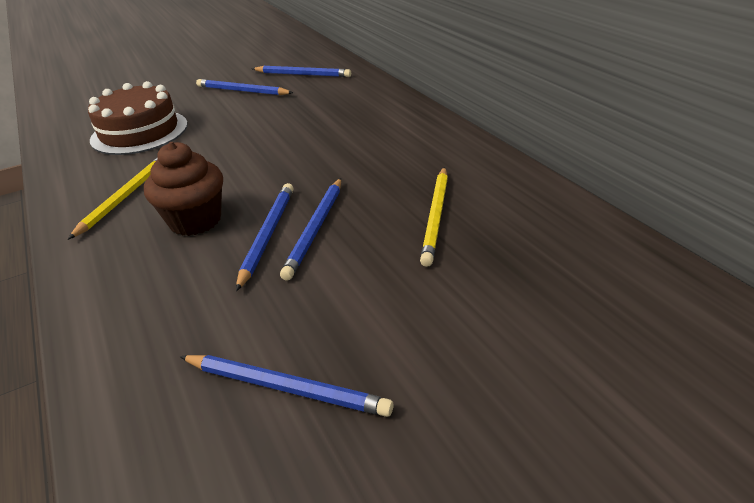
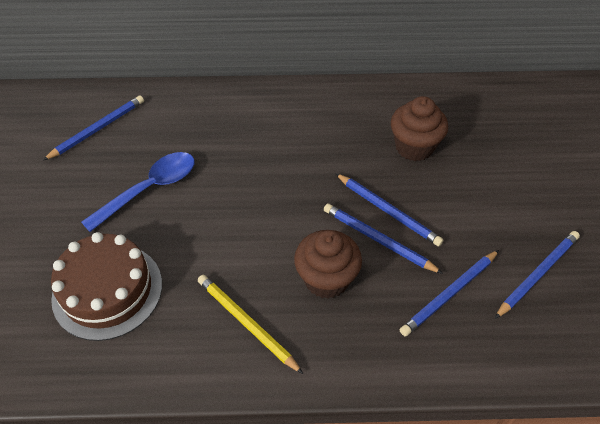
camera: 65 degrees left, 15 degrees up
(242, 91) = (88, 184): blue pencil -> blue pencil (450, 294)
(254, 111) = (149, 189): none -> blue spoon
(436, 216) = (414, 147): yellow pencil -> brown cupcake

